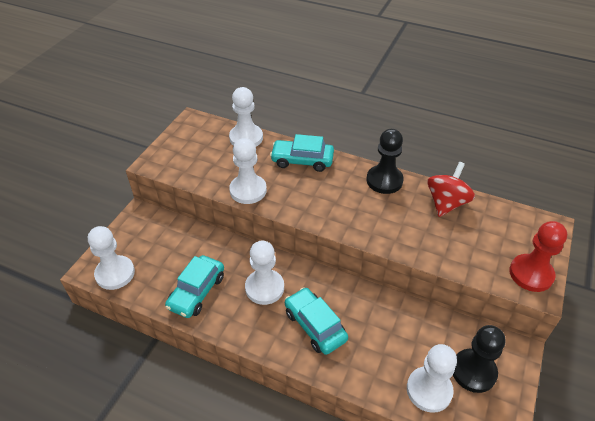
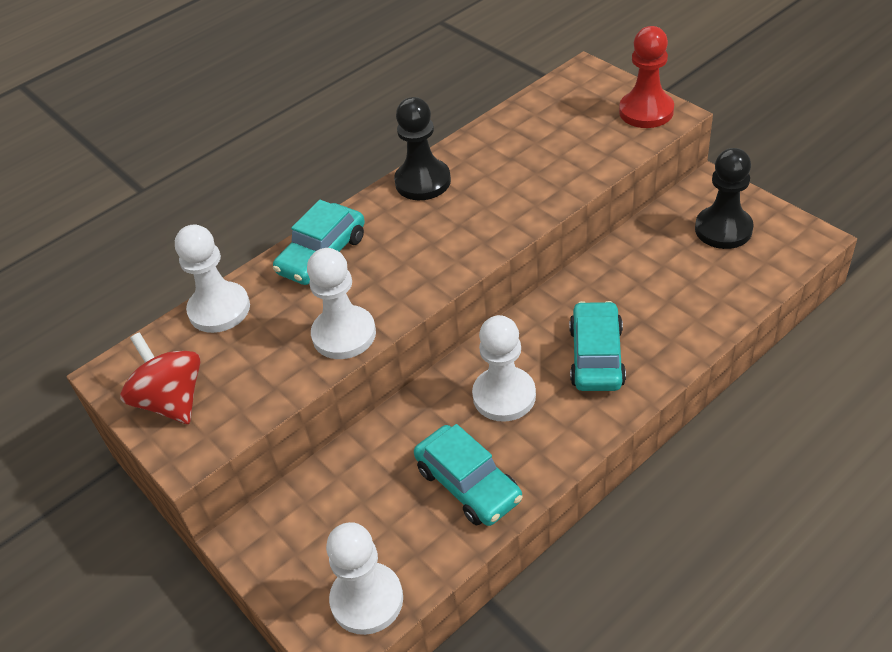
camera: 60 degrees left, 0 degrees up
(315, 326) = (596, 356): turquoise car -> turquoise car turned 105 degrees clockwise
(429, 390) = (733, 276): white pawn -> none
(446, 203) = (499, 139): red spinning top -> red spinning top (172, 401)

